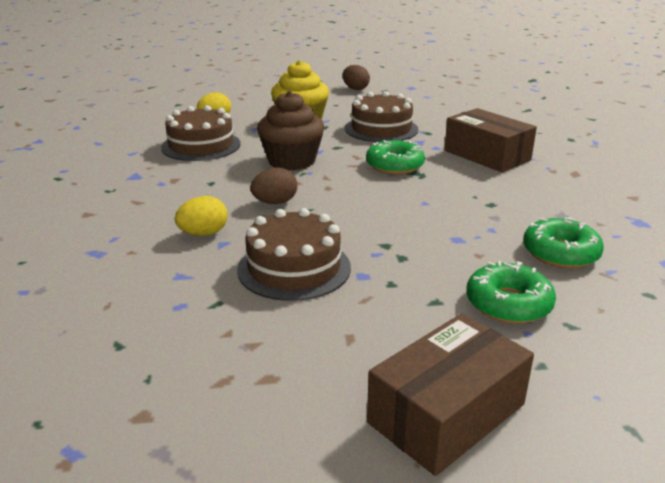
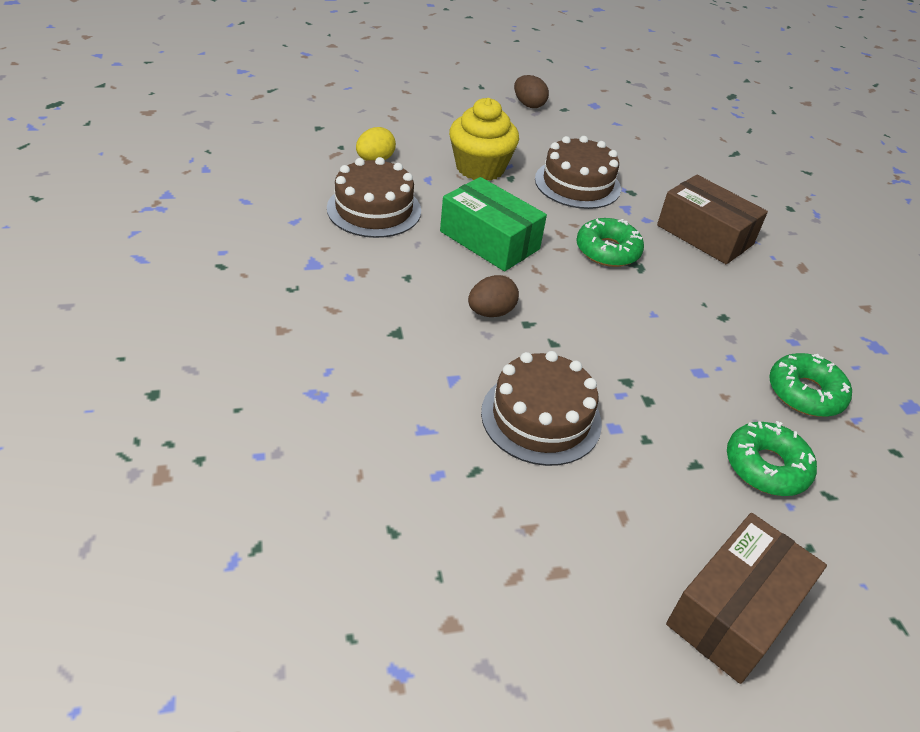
camera: 10 degrees left, 15 degrees up
(203, 234) = (427, 364): yellow egg -> none
(291, 161) = (489, 240): brown cupcake -> green box

